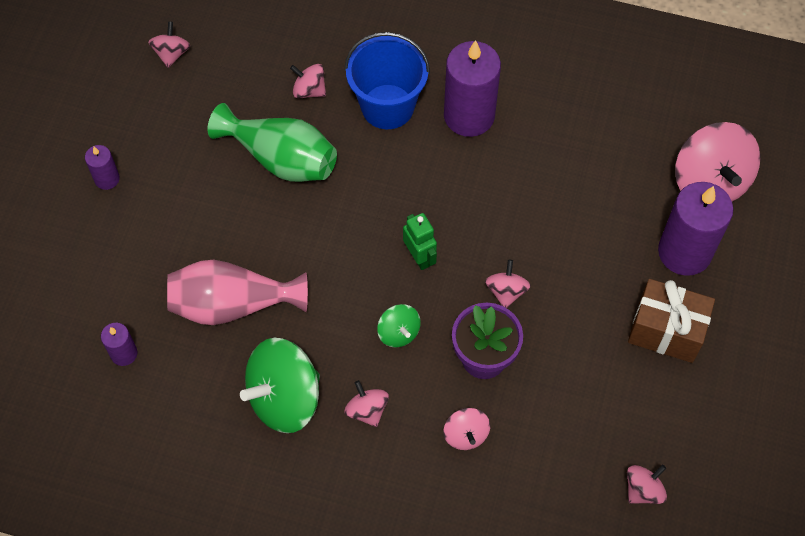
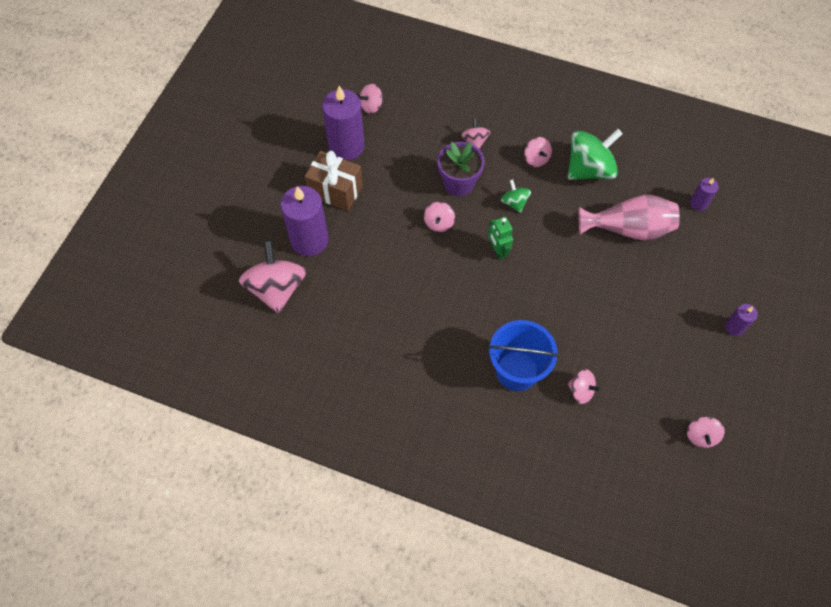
camera: 175 degrees left, 0 degrees up
(281, 159) = (601, 333): green vase -> none
(469, 115) = (452, 357): purple candle -> purple candle (346, 146)

